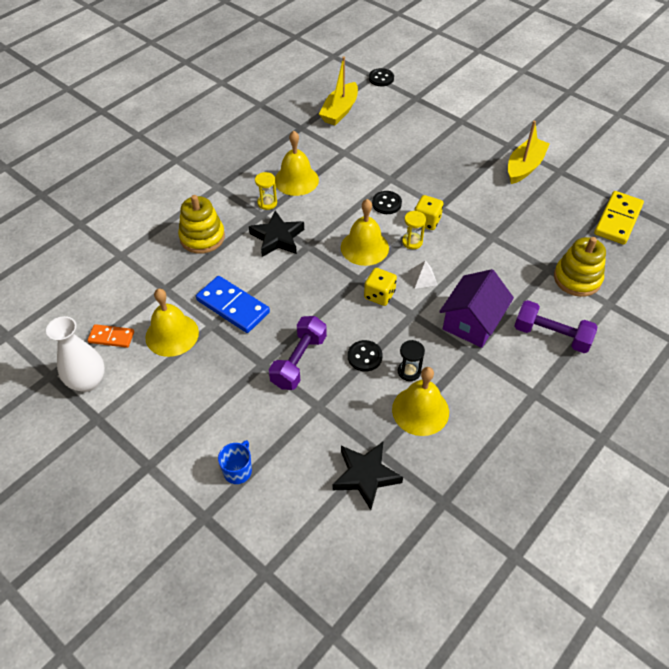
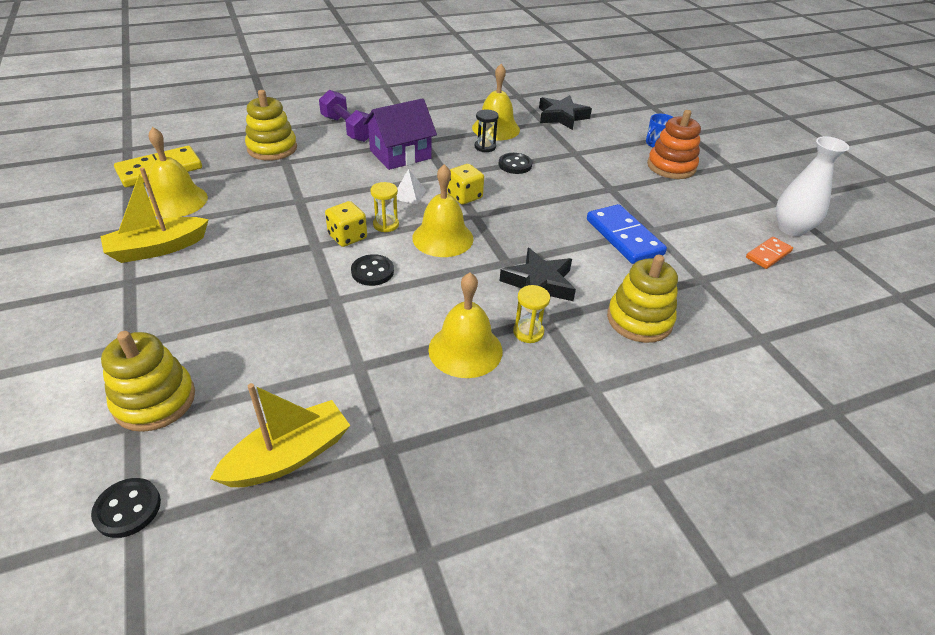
camera: 155 degrees left, 10 degrees down
(111, 337) = (768, 254): orange domino -> orange domino turned 75 degrees counterclockwise
(172, 334) = (698, 236): yellow bell -> yellow bell (176, 201)
(213, 430) = (671, 166): none -> orange stacking toy
(299, 361) = (576, 180): purple dumbbell -> none
(418, 107) = (154, 400): none -> yellow stacking toy

